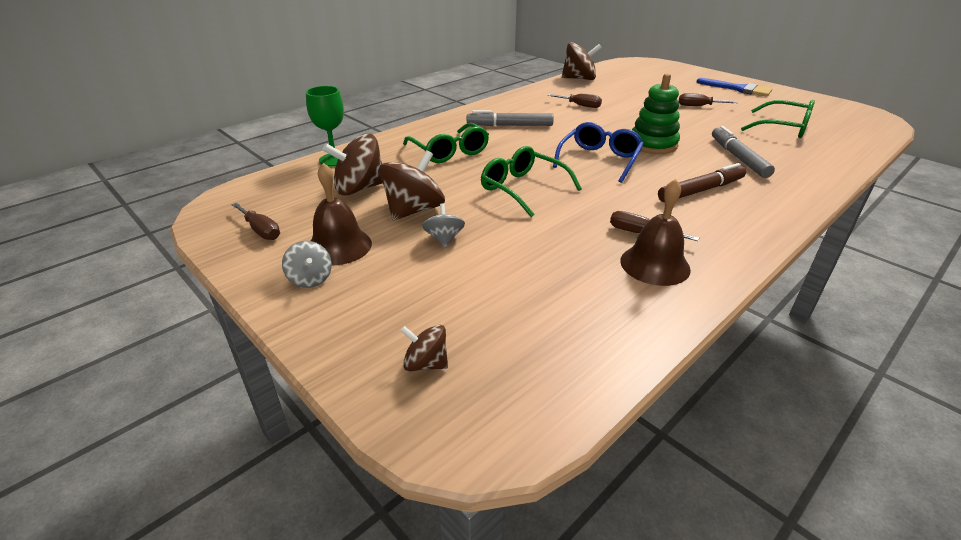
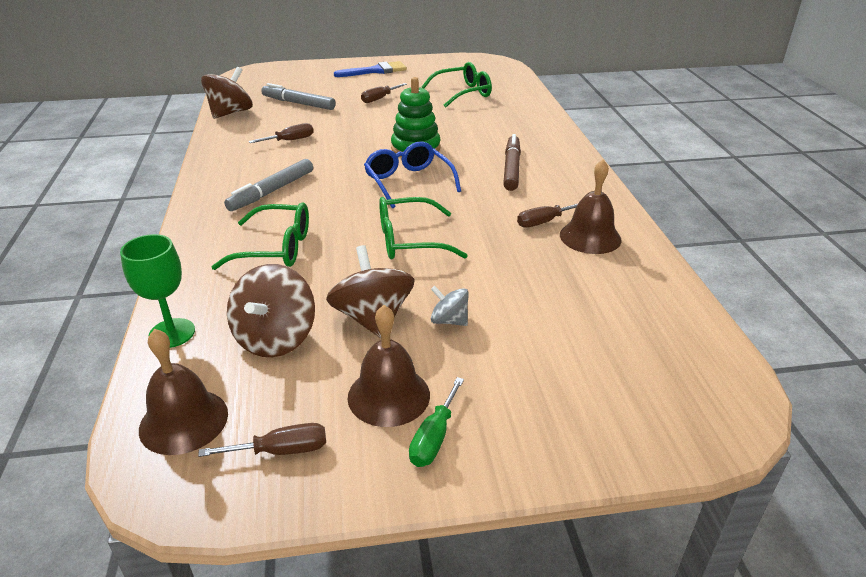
camera: 55 degrees left, 0 degrees up
(265, 193) = (184, 421): none -> brown bell
(310, 279) = (434, 438): grey spinning top -> green screwdriver
(426, 363) = (631, 404): brown spinning top -> none
(738, 158) = (483, 131): grey marker -> grey marker (298, 103)

